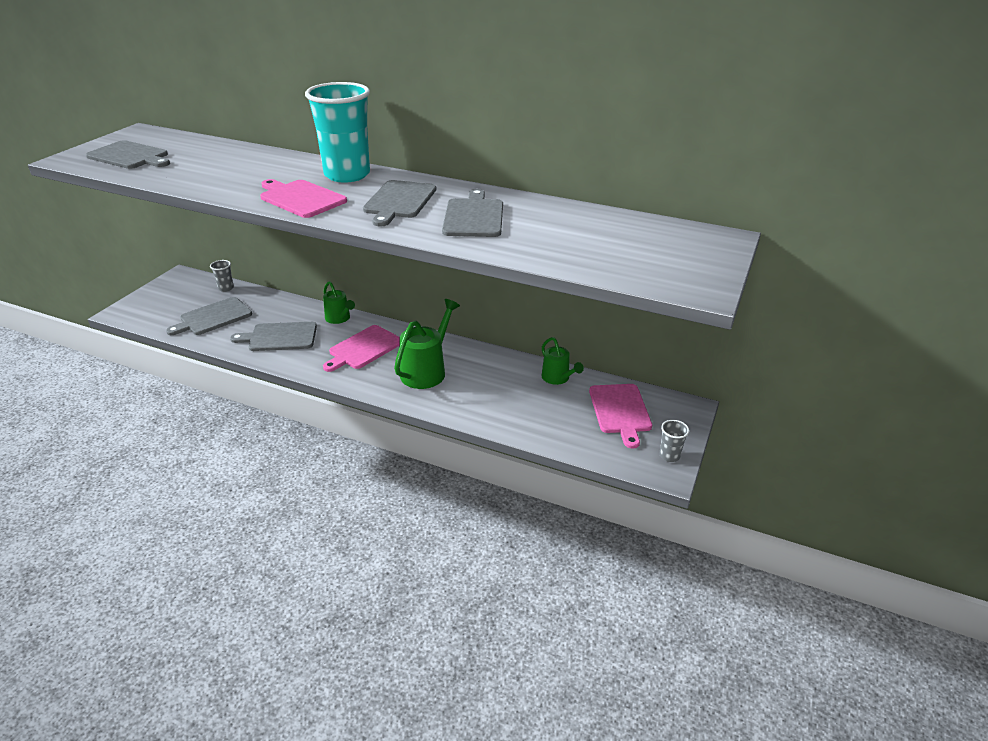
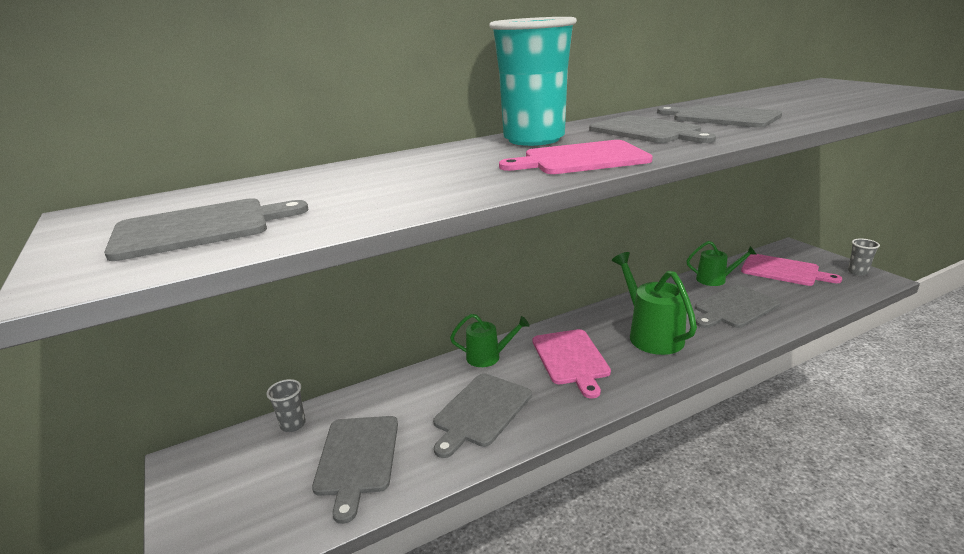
camera: 50 degrees left, 10 degrees down
(511, 398) = (734, 307): none -> grey cutting board

